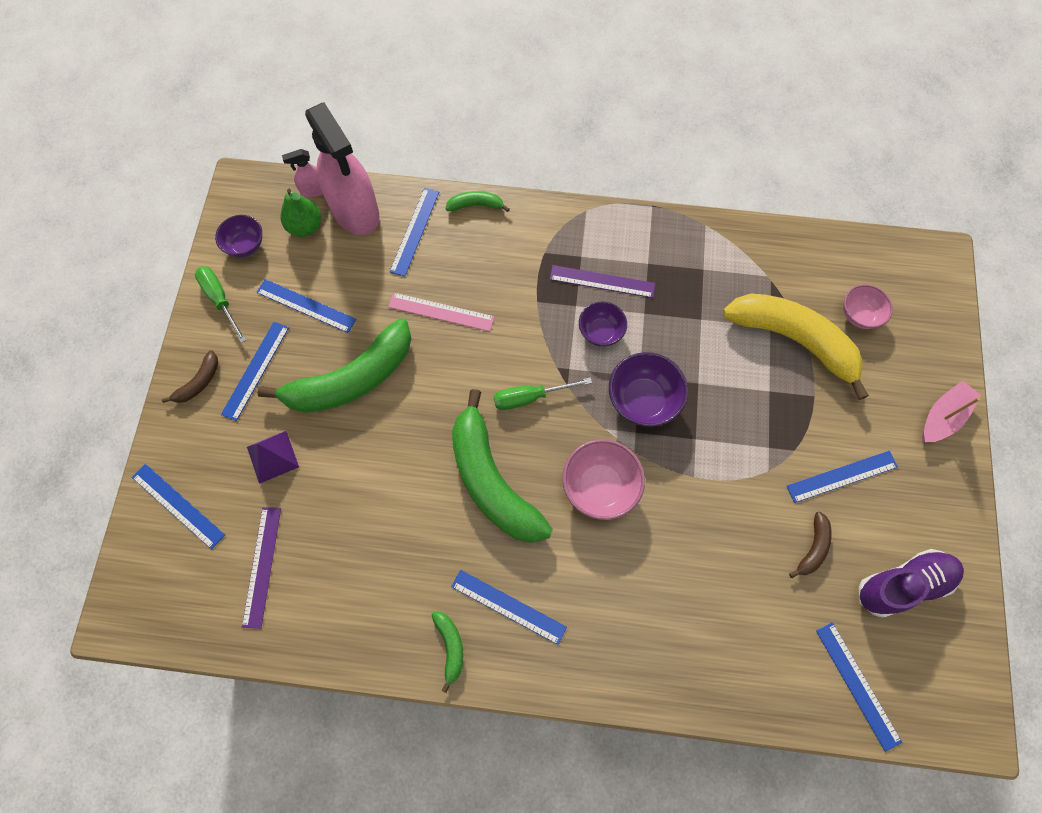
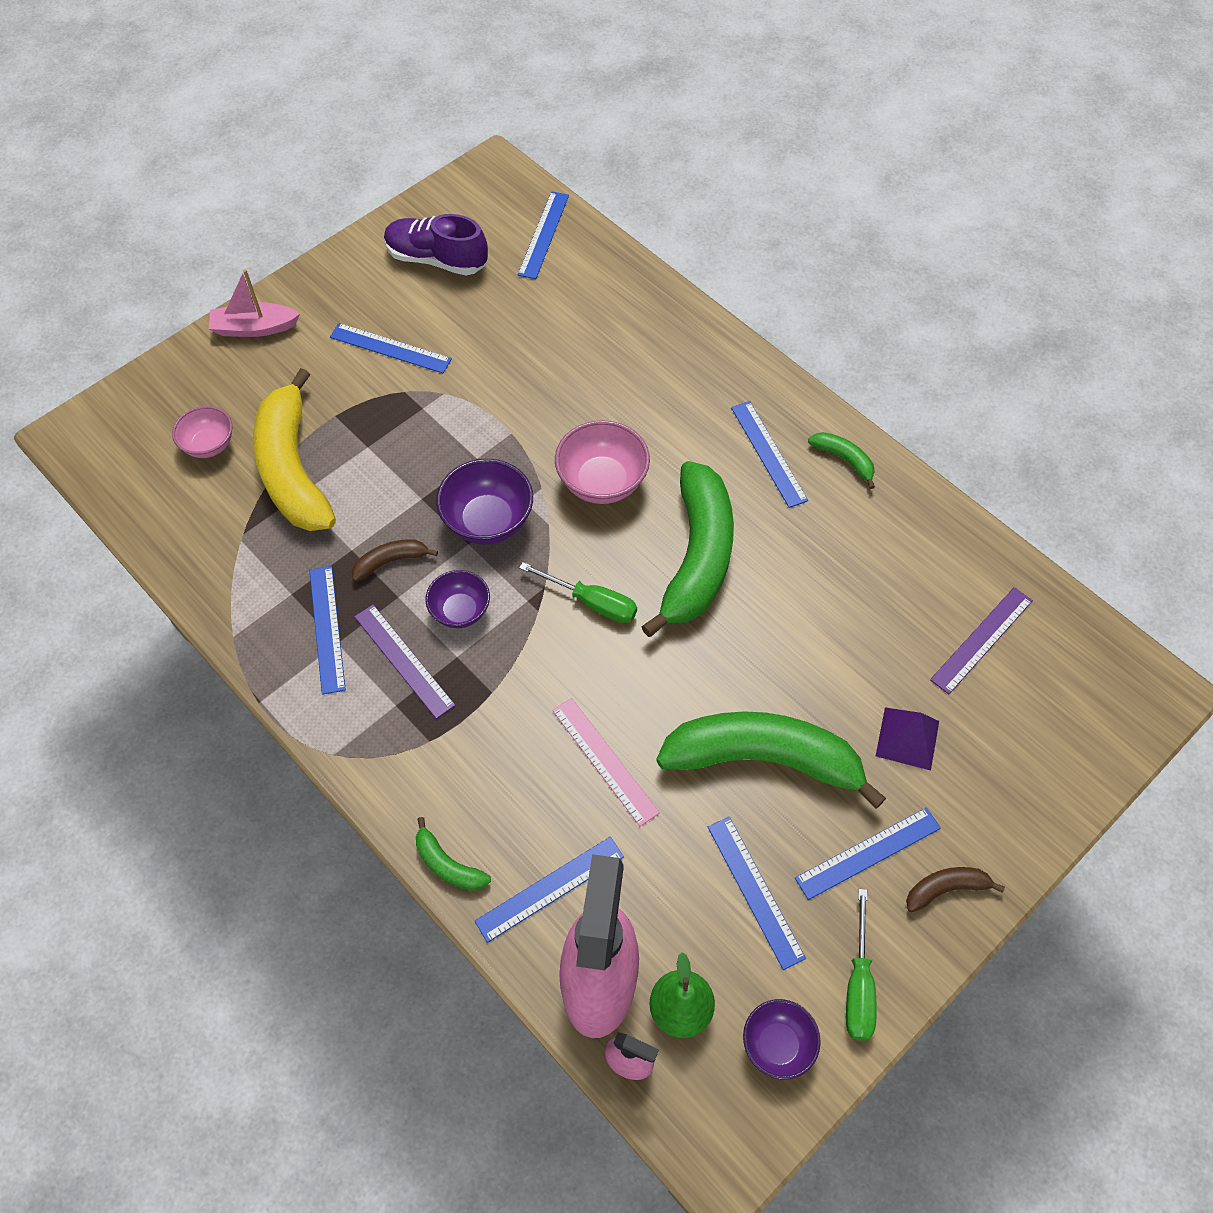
camera: 140 degrees left, 10 degrees down
(178, 505) = (1042, 760): blue ruler -> blue ruler (327, 628)
(450, 647) = (844, 460): green banana -> green banana turned 105 degrees clockwise
(812, 548) = (474, 323): brown banana -> brown banana (390, 561)

